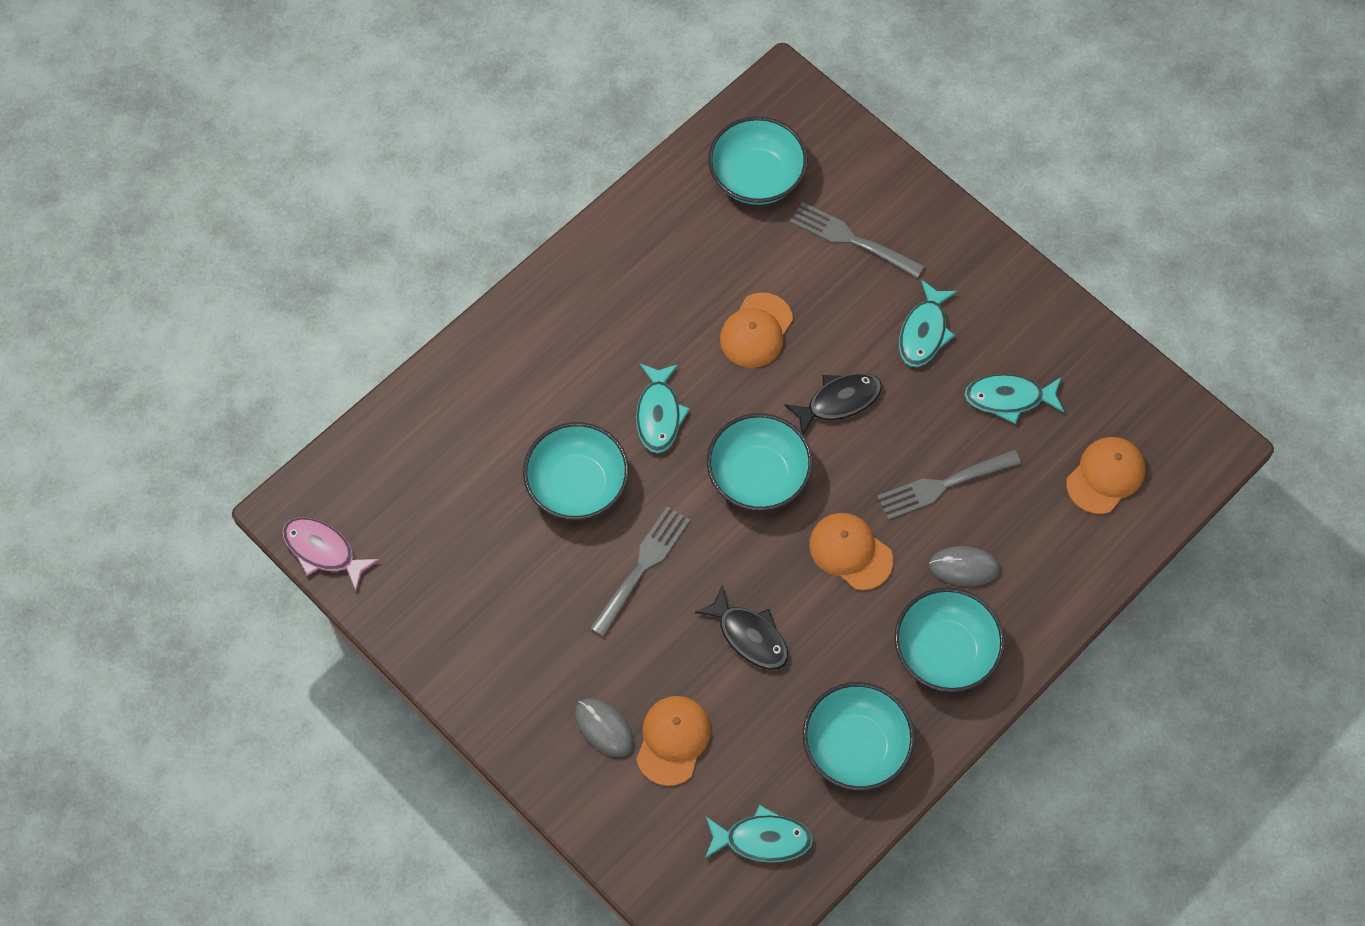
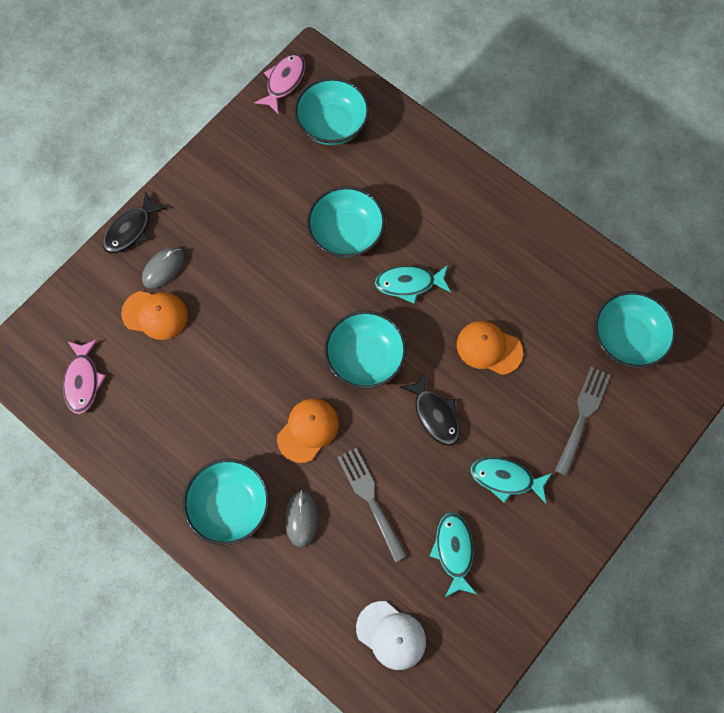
camera: 85 degrees right, 5 degrees up
(642, 567) = (286, 283): grey fork -> none
(749, 635) = (236, 361): black fish -> black fish (131, 230)
(762, 839) = (83, 380): turquoise fish -> pink fish
(855, 746) = (153, 442): turquoise bowl -> turquoise bowl (332, 125)
(1105, 476) = (391, 635): orange cap -> white cap

